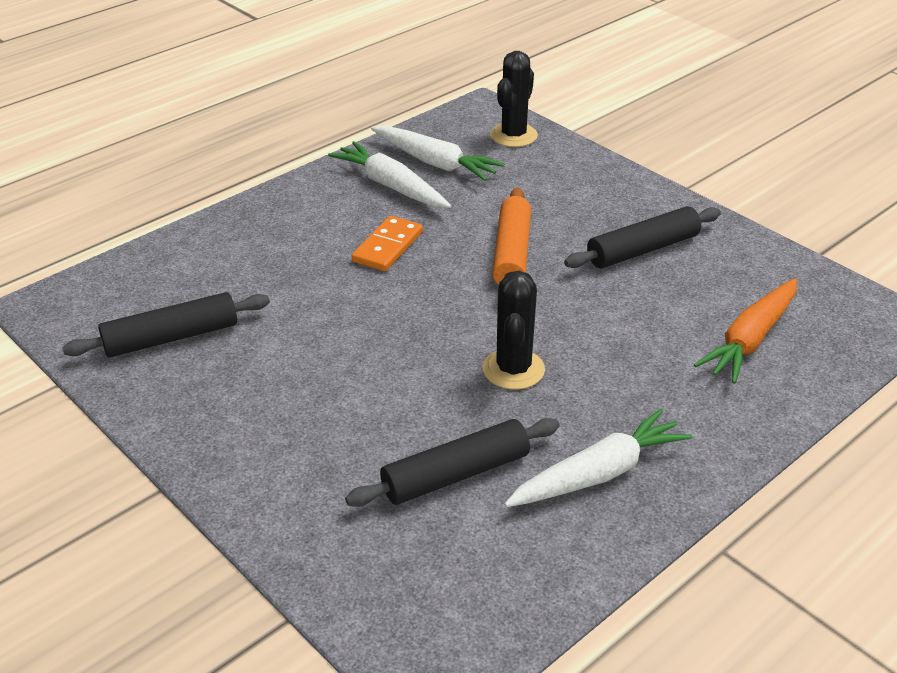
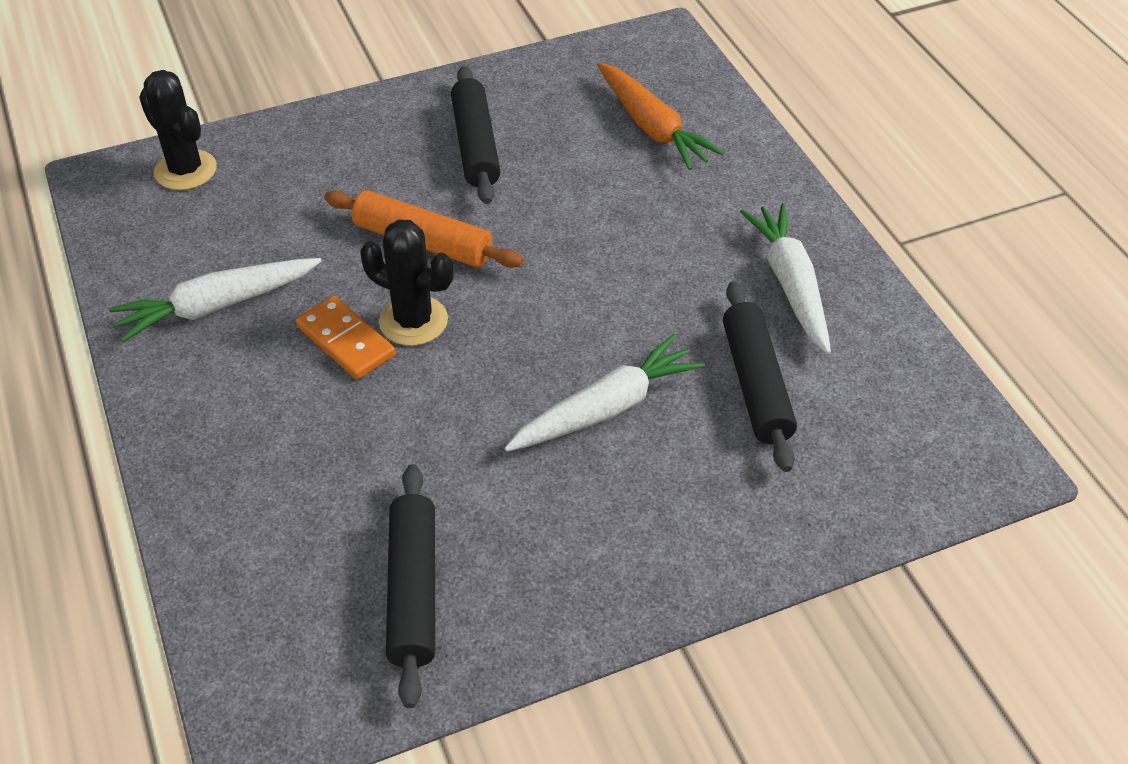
camera: 70 degrees left, 10 degrees up
(435, 163) = (194, 253): white carrot -> white carrot (606, 408)
(513, 369) = (619, 298): black cactus -> black cactus (413, 321)

